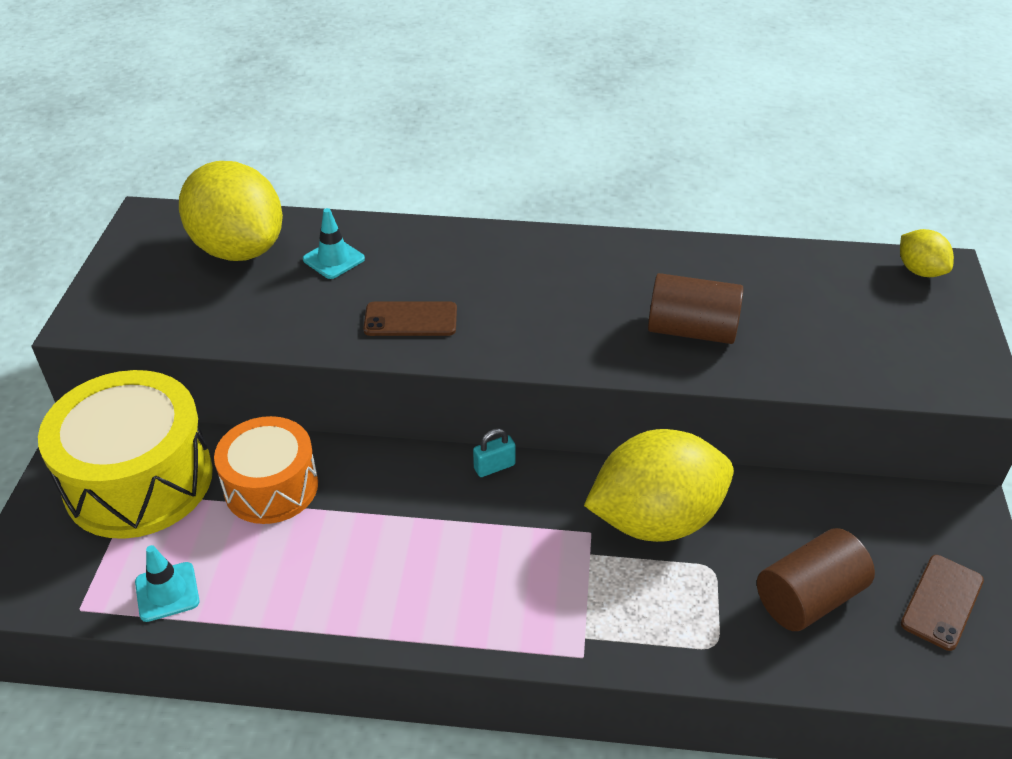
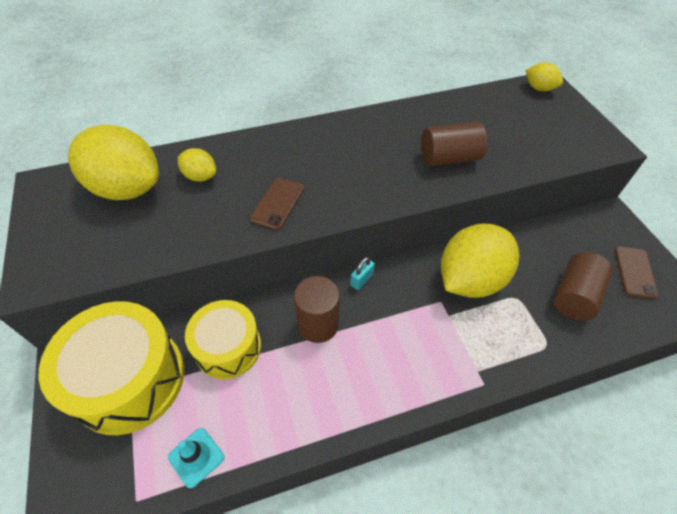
camera: 25 degrees left, 10 degrees up
(271, 487) = (228, 347): orange drum -> yellow drum
(333, 259) = (200, 176): turquoise traffic cone -> yellow lemon
(400, 501) = (318, 324): none -> brown cylinder
(410, 320) = (278, 203): brown phone -> brown phone turned 45 degrees counterclockwise

